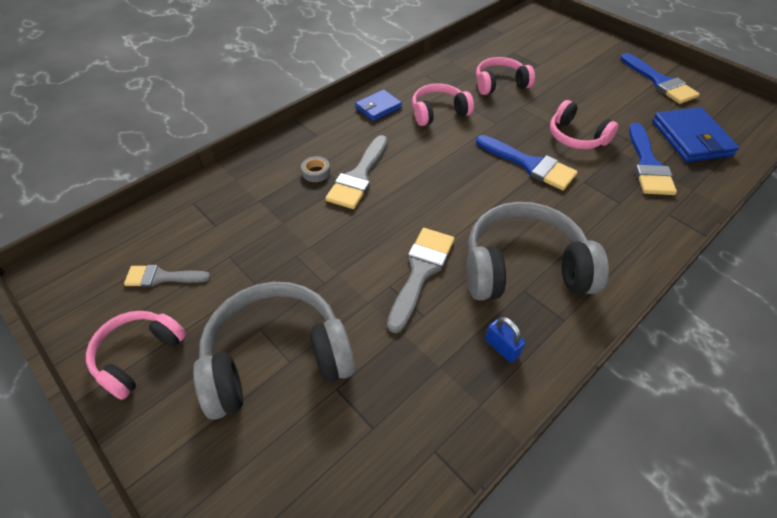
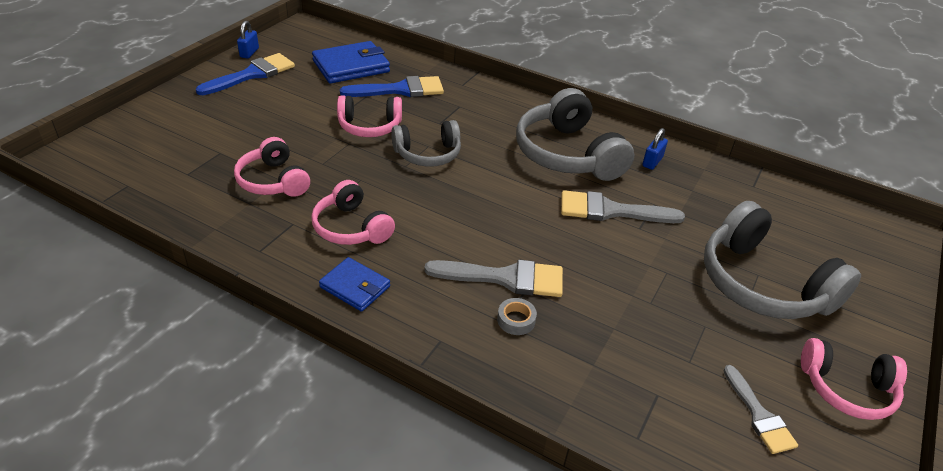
camera: 110 degrees left, 10 degrees down
(530, 164) = (428, 154): blue brush -> grey headphones
(576, 137) = (369, 126): pink headphones -> pink headphones turned 60 degrees clockwise
(701, 82) = (249, 53): none -> blue padlock

